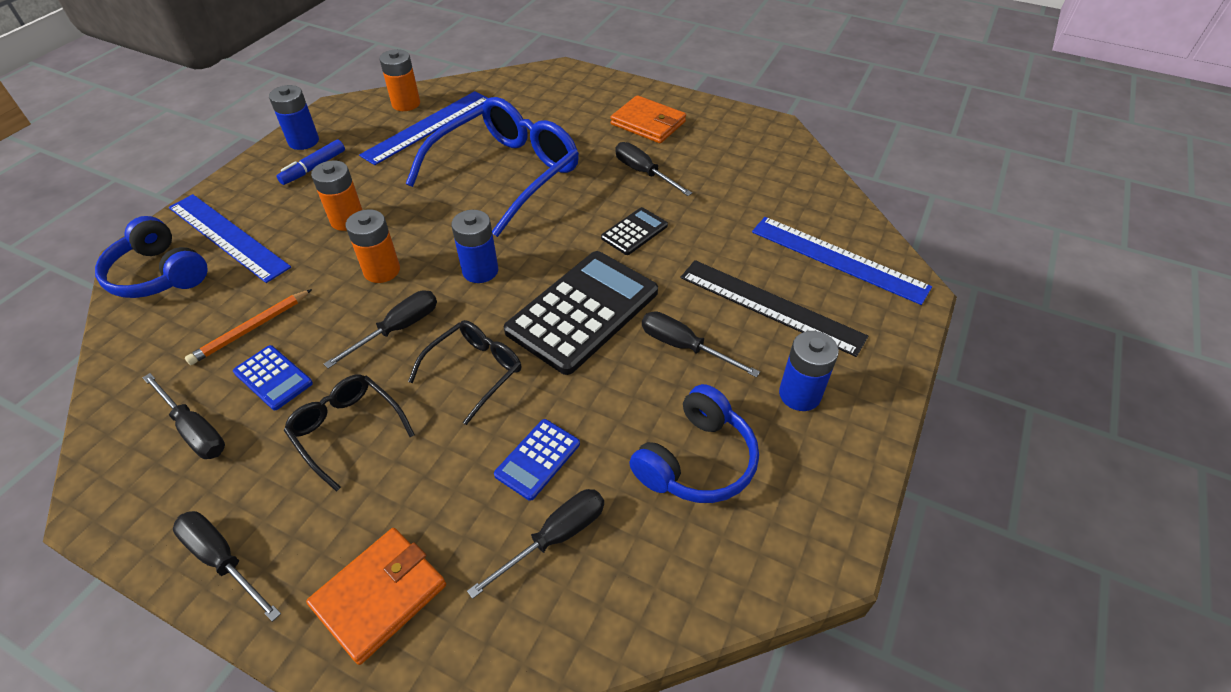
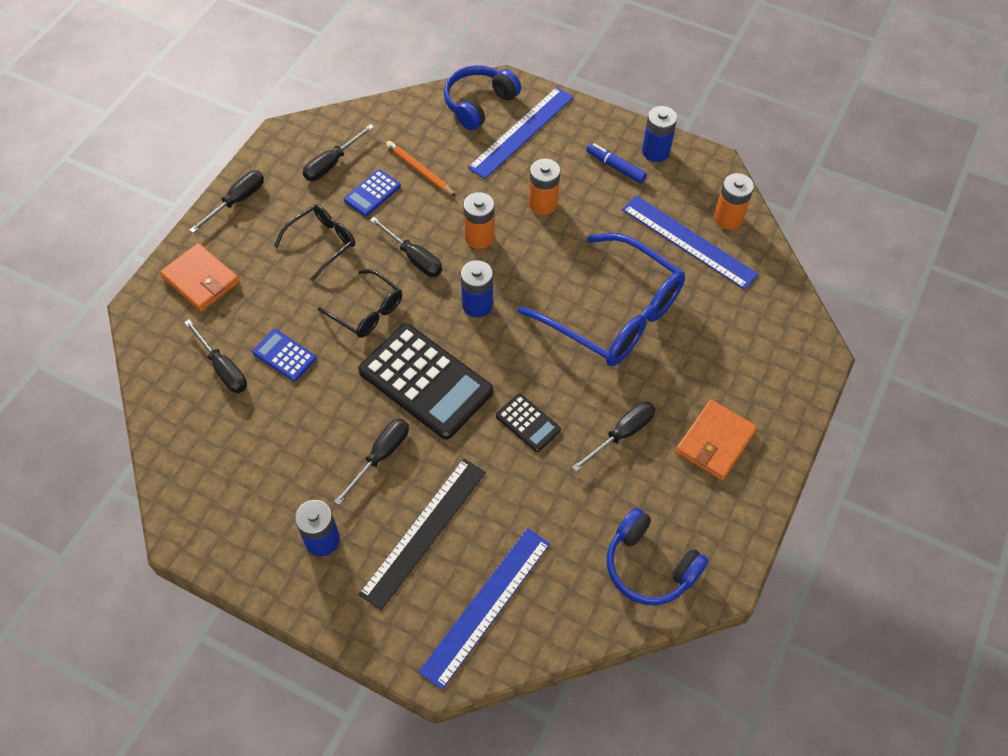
camera: 90 degrees right, 10 degrees up
(696, 460) = (269, 457): blue headphones -> blue headphones (649, 566)

